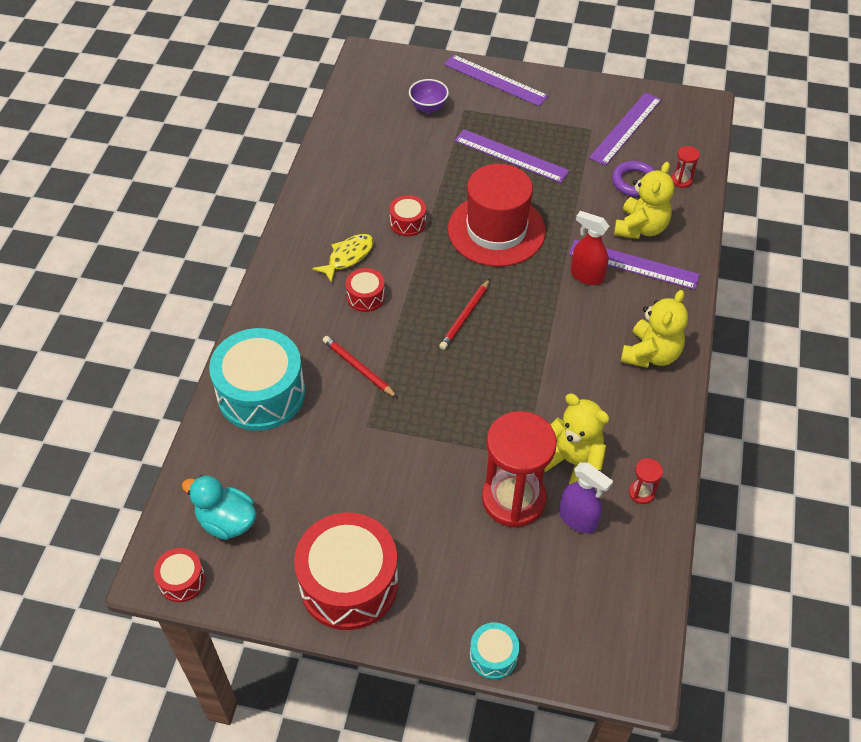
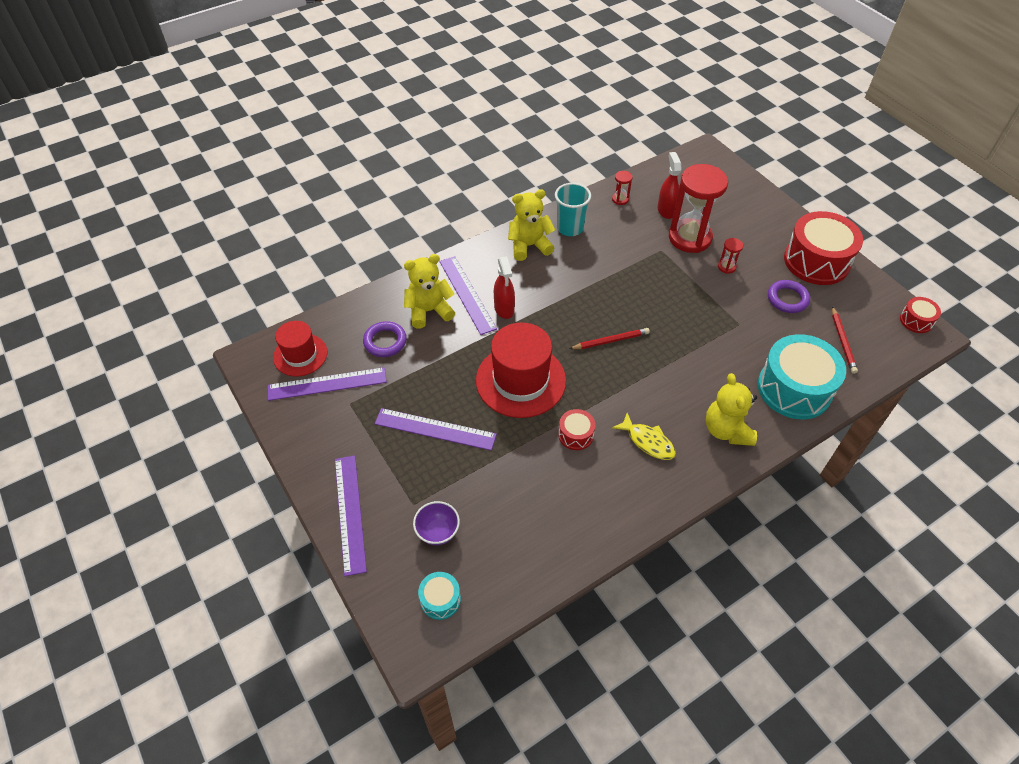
camera: 135 degrees left, 0 degrees up
(226, 521) = (869, 332): turquoise duck -> none
(342, 497) = (787, 299): none -> purple ring
(348, 257) = (648, 441): yellow fish -> yellow fish turned 135 degrees counterclockwise
(358, 368) = (713, 359): red pencil -> red pencil (842, 342)
(366, 297) = (664, 402): red drum -> none
(493, 656) = (766, 194): turquoise drum -> turquoise drum (440, 599)
(511, 155) = (435, 429): purple ruler -> purple ruler turned 60 degrees counterclockwise
(572, 461) = (639, 232): yellow teddy bear -> yellow teddy bear (726, 430)
(578, 519) = (666, 210): purple spray bottle -> red spray bottle
(642, 407) = (570, 228): none -> turquoise cup
(675, 130) = (300, 355): none -> red hat
(681, 180) = (356, 319): red hourglass -> red hourglass (726, 267)

